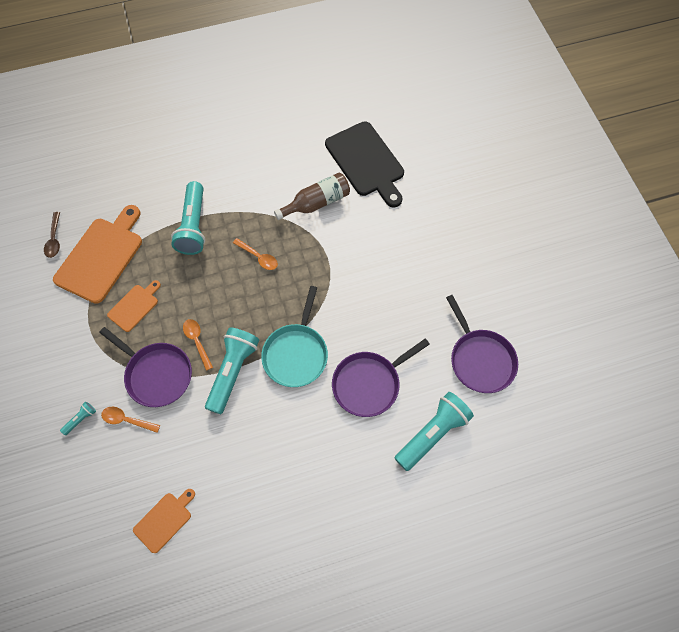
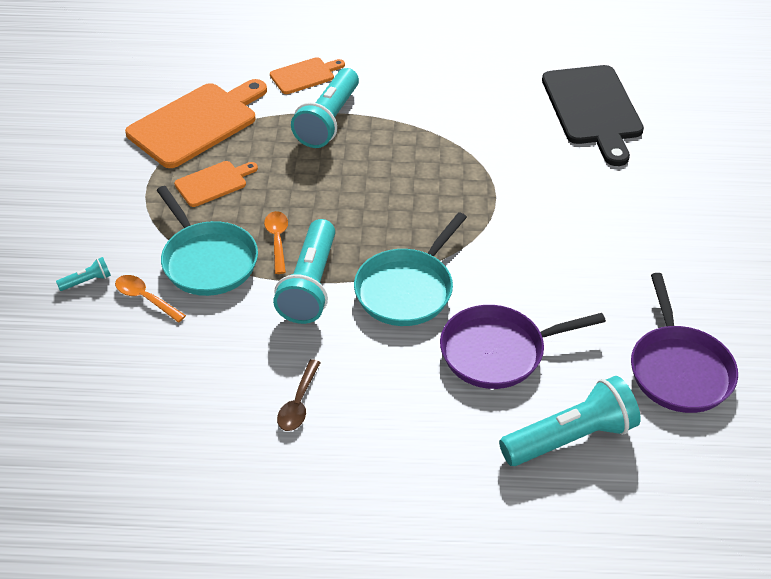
camera: 20 degrees right, 20 degrees down
(54, 239) = (148, 93): brown spoon -> brown spoon (299, 403)
(157, 374) = (208, 261): purple pan -> turquoise pan
(164, 520) = (140, 423): orange cutting board -> orange cutting board (305, 75)
(233, 371) = (310, 285): turquoise flashlight -> turquoise flashlight turned 150 degrees clockwise
(258, 257) = (400, 173): orange spoon -> none
(317, 203) = (505, 136): brown bottle -> none

